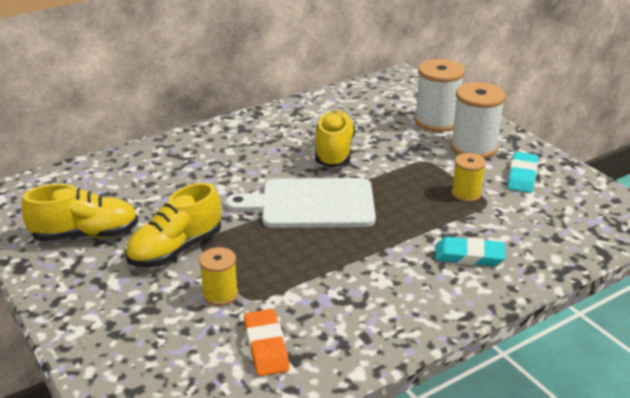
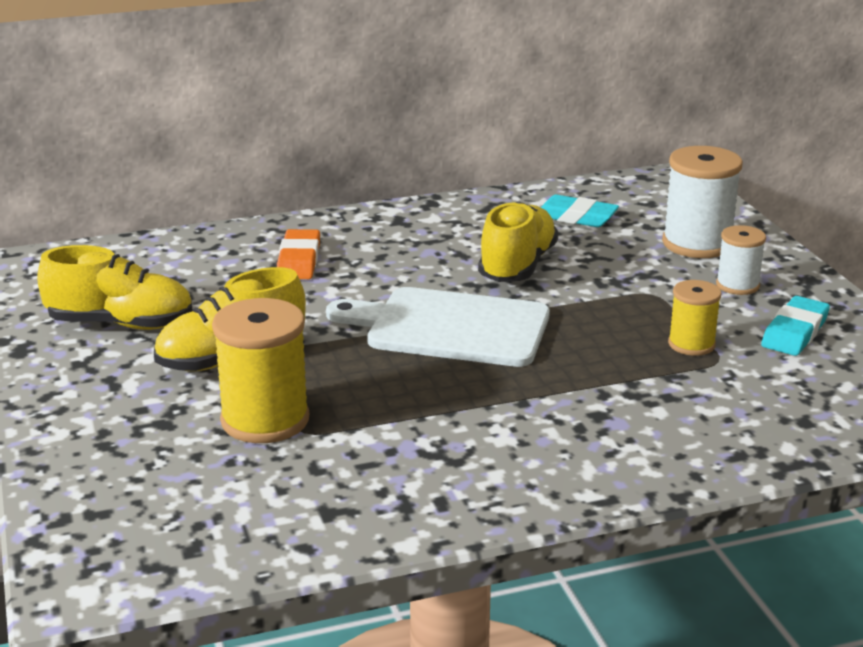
camera: 15 degrees right, 5 degrees down
(220, 294) = (265, 420): yellow spool -> yellow spool, size x1.72
(266, 346) = (296, 491): orange eraser -> orange eraser (299, 260)
(469, 256) = (651, 425): turquoise eraser -> turquoise eraser (576, 217)
(473, 148) = (737, 285): white spool -> white spool, size x0.58

